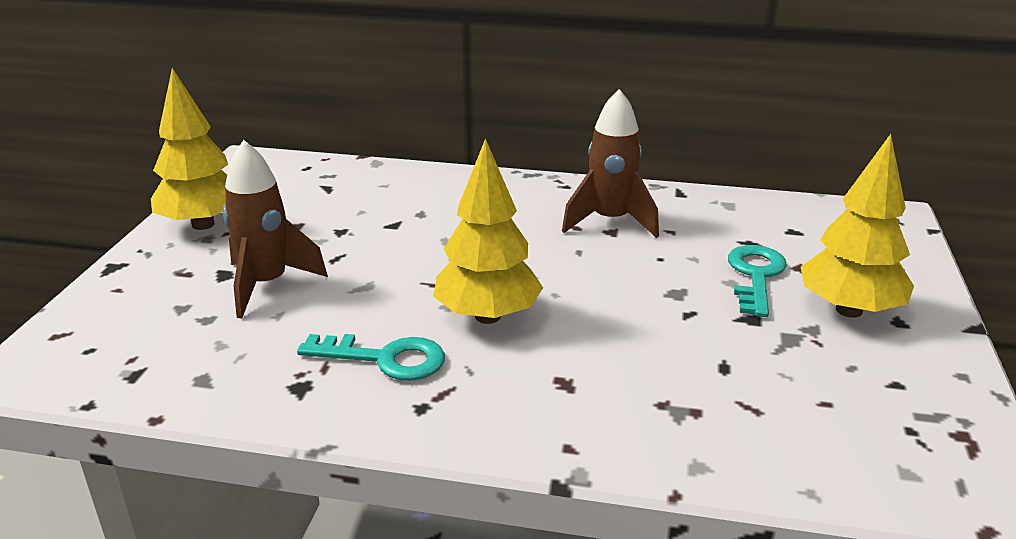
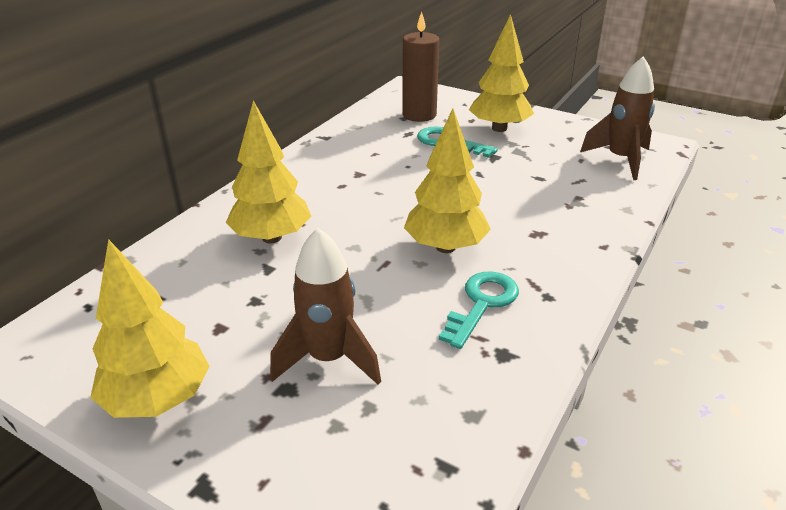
camera: 70 degrees left, 5 degrees up
(445, 213) = (271, 237): none -> yellow tree
(610, 221) = (345, 171): brown rocket -> brown rocket (620, 159)
(814, 240) = (419, 115): none -> brown candle

